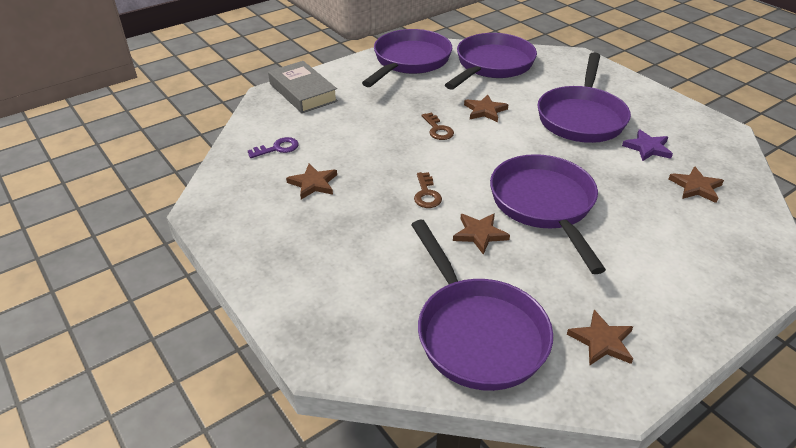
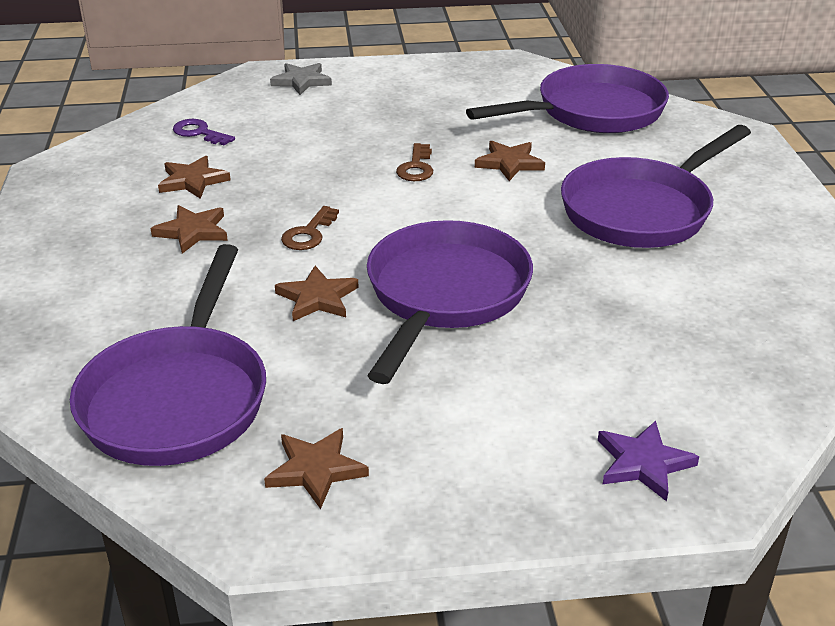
camera: 30 degrees right, 5 degrees down
(277, 148) = (199, 133): purple key -> purple key turned 150 degrees counterclockwise
(303, 92) = (301, 81): grey book -> grey star
(409, 61) = (481, 79): purple pan -> none
(647, 148) = (695, 277): purple star -> purple star (643, 463)
(696, 187) = (706, 349): brown star -> brown star (193, 231)

